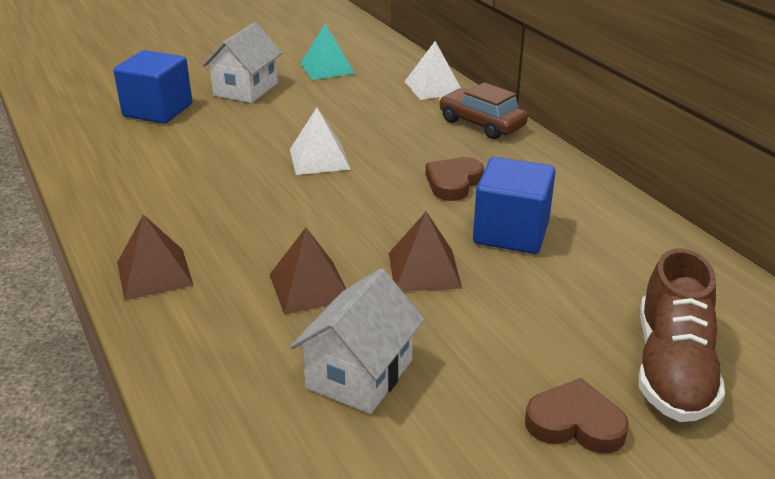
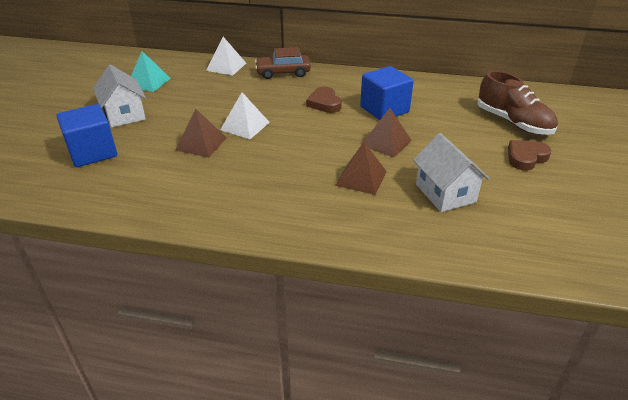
camera: 50 degrees left, 5 degrees up
(154, 273) = (285, 222): brown pyramid -> brown pyramid (201, 143)

